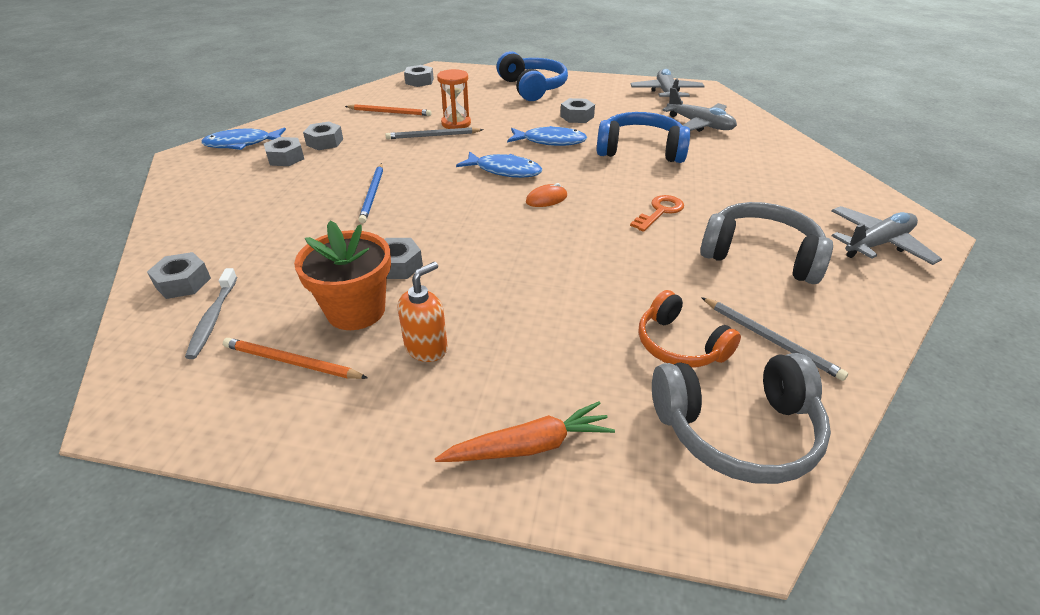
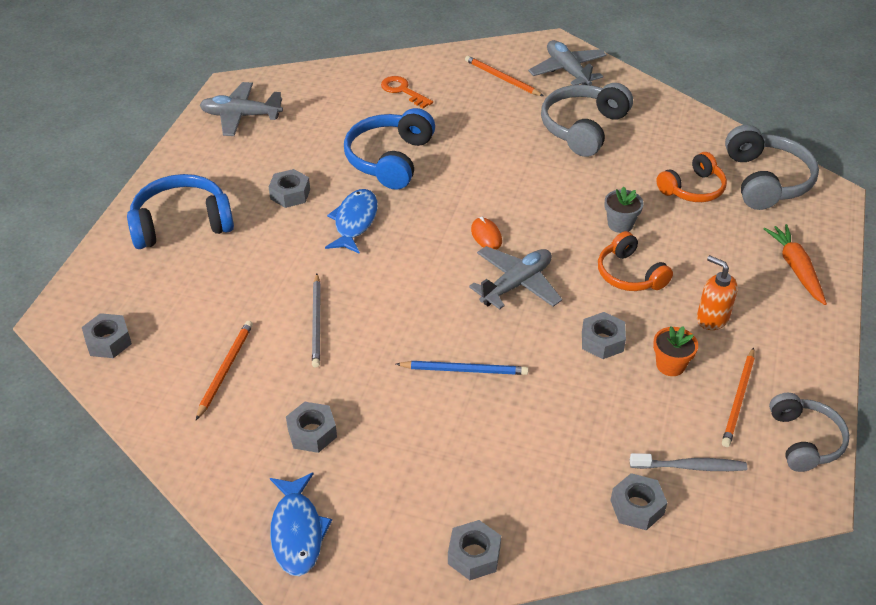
camera: 85 degrees left, 5 degrees up
(208, 418) = (805, 440): none -> grey headphones
(286, 158) = (355, 469): grey nut -> grey nut (474, 555)
(356, 310) = (670, 365): orange flower pot -> orange flower pot, size x0.56
(456, 123) = (283, 300): orange hourglass -> none
(500, 285) = (629, 274): none -> orange headphones
(504, 171) = (422, 262): blue fish -> none
(586, 280) = (620, 224): none -> grey flower pot
(660, 212) = (515, 167): orange key -> orange key (403, 91)
(700, 125) = (336, 109): grey plane -> grey plane (516, 284)
(770, 340) = (683, 148): grey pencil -> none
(820, 200) = (502, 78): none -> orange pencil

